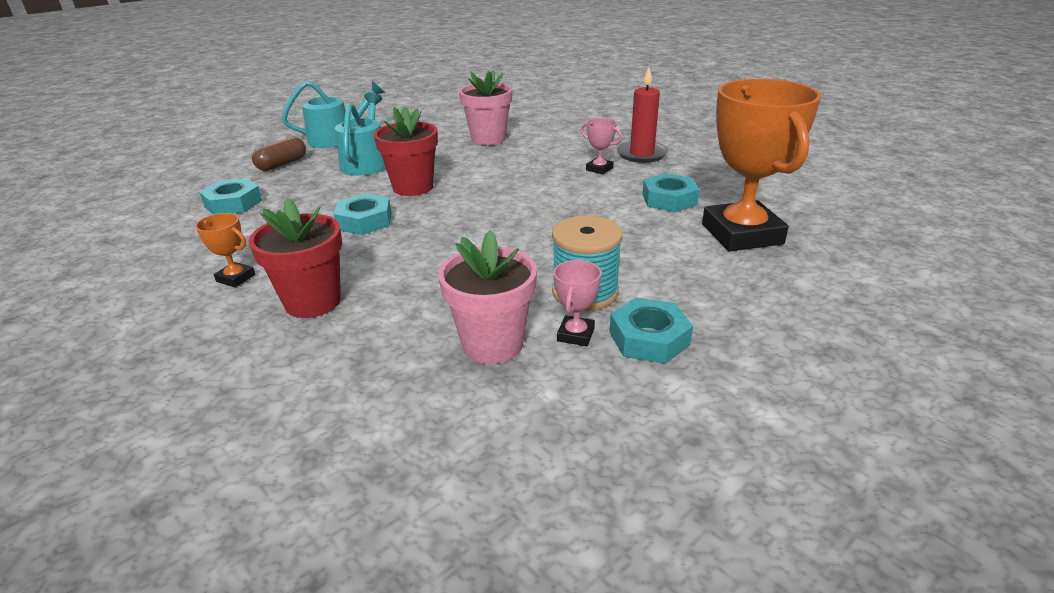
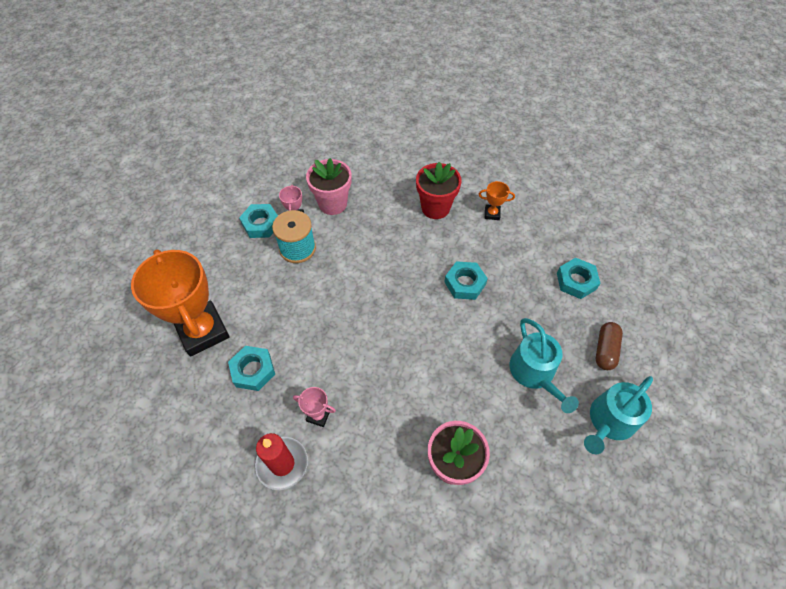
camera: 160 degrees right, 25 degrees up
(413, 187) = (463, 338): red flower pot -> none

